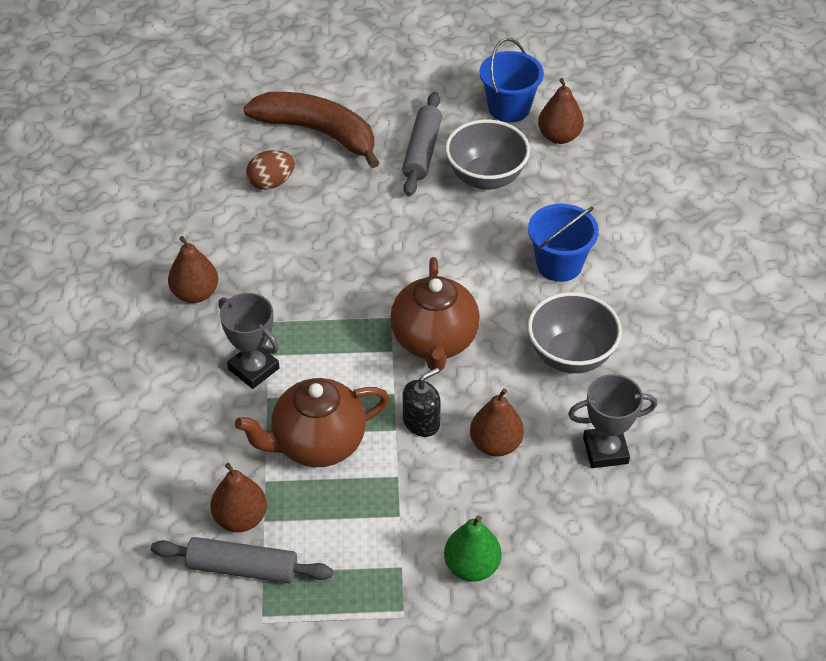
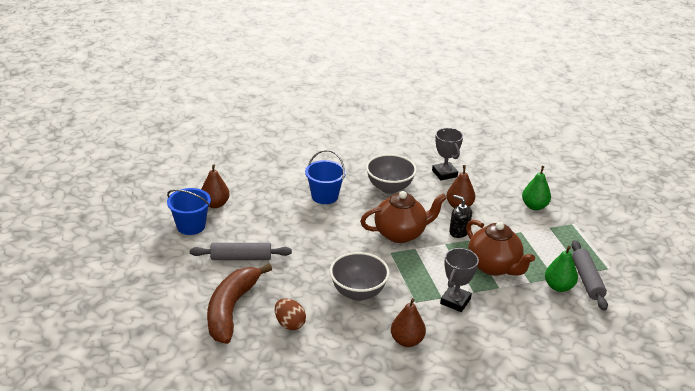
camera: 105 degrees left, 15 degrees down
(240, 518) = (558, 286): brown pear -> green pear
(486, 177) = (259, 229): grey bowl -> grey bowl (358, 292)

